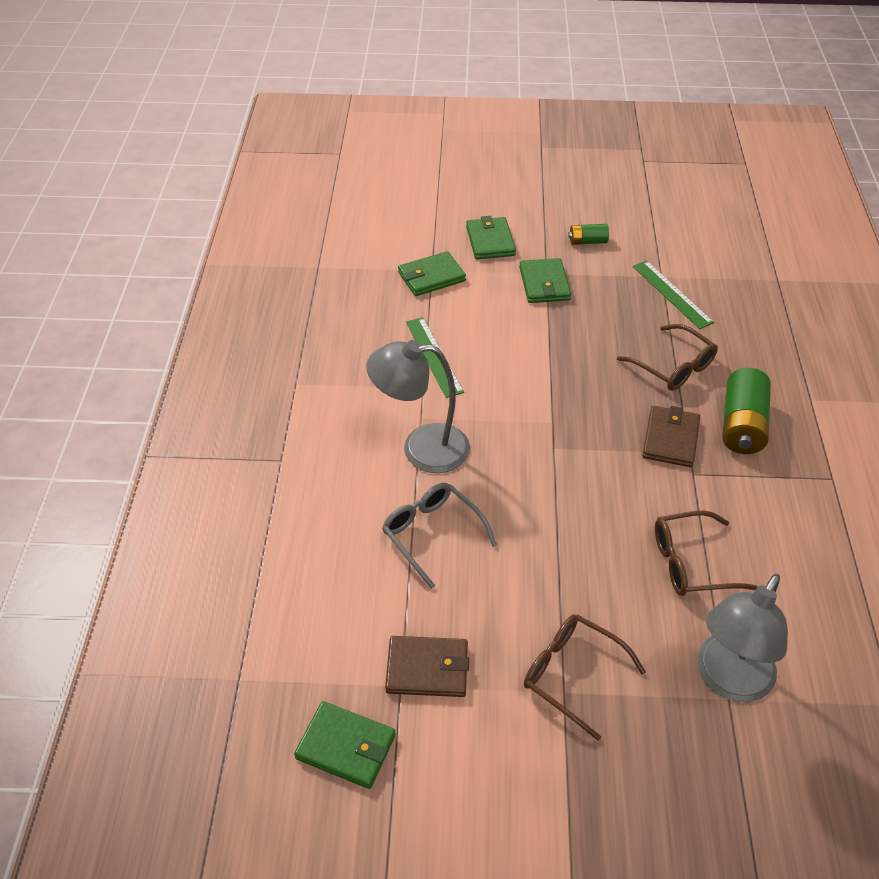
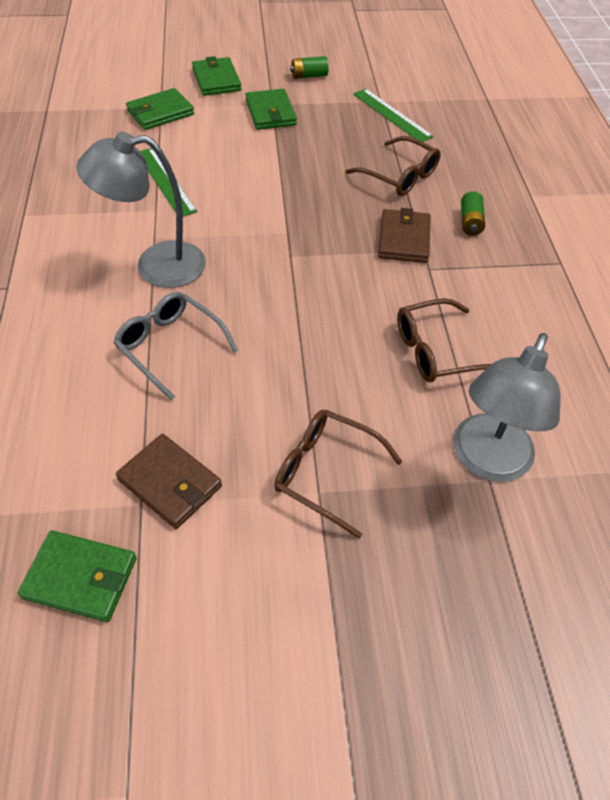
camera: 10 degrees left, 5 degrees up
(427, 669) = (170, 483): brown wallet -> brown wallet turned 45 degrees clockwise
(742, 425) = (470, 222): green battery -> green battery, size x0.53

